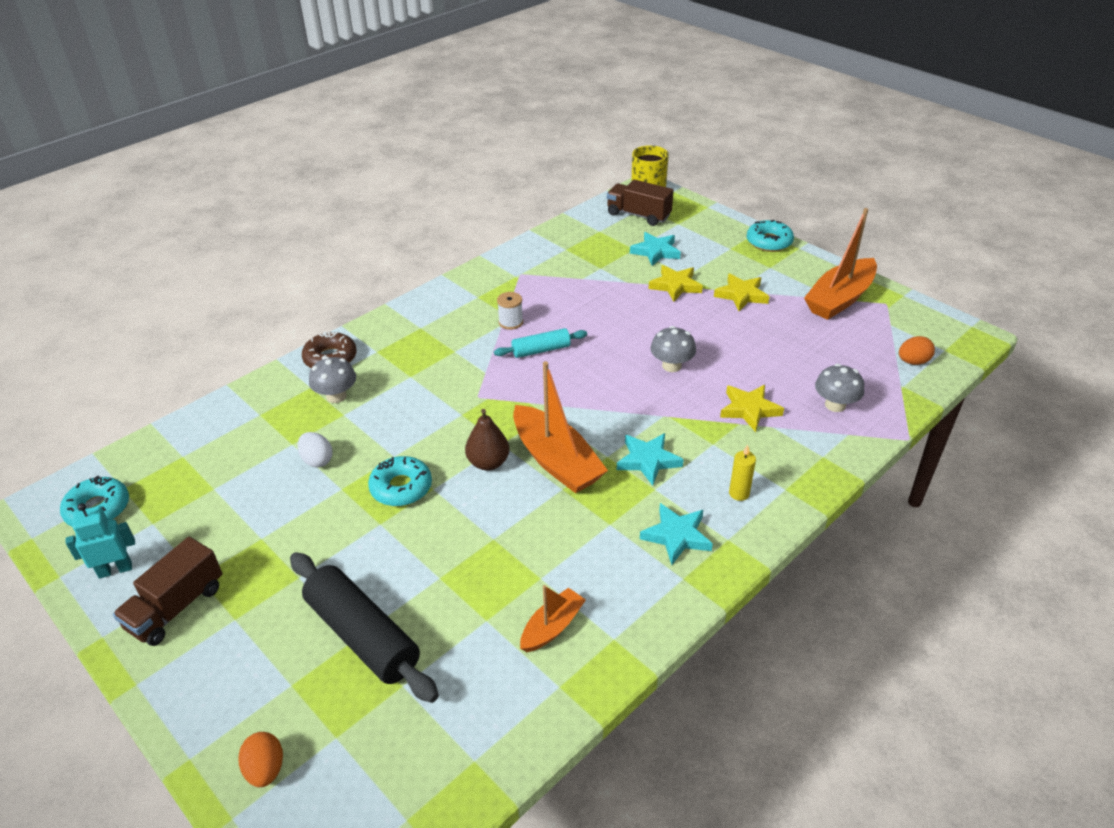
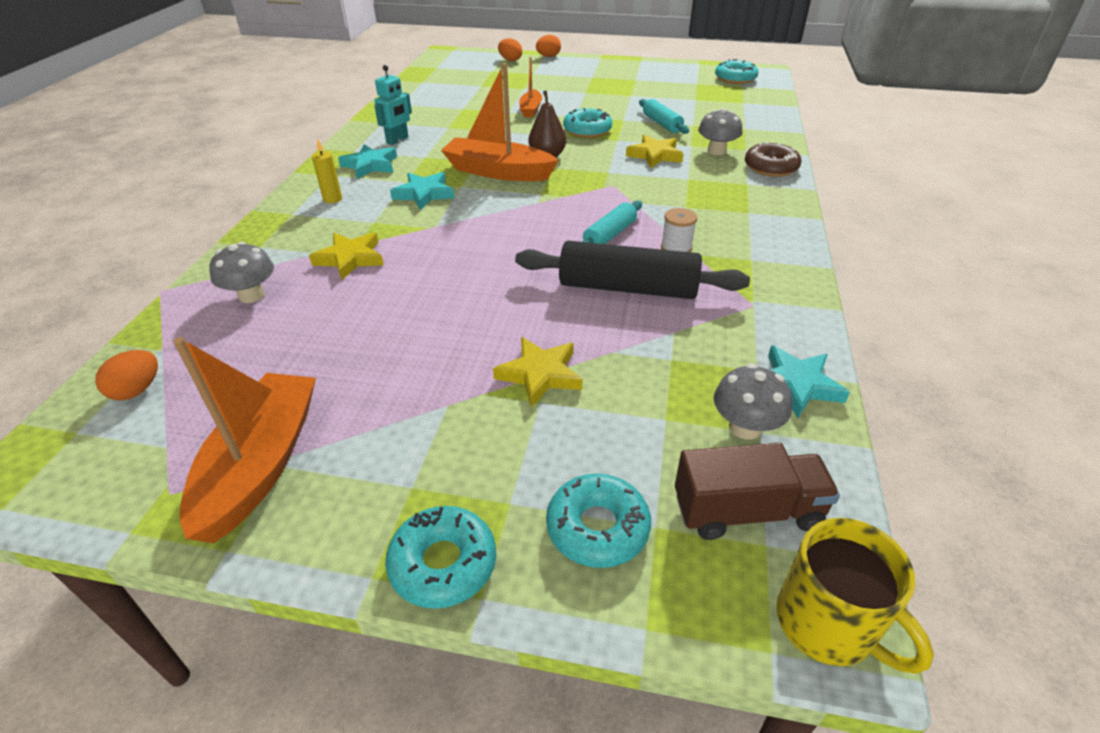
camera: 145 degrees right, 0 degrees up
(115, 569) = (679, 70): turquoise robot -> turquoise robot (397, 140)
(176, 607) = (626, 72): brown truck -> none
(195, 745) = (548, 56): none -> orange egg
(317, 460) = (662, 124): white egg -> turquoise rolling pin
(363, 635) = (521, 89): black rolling pin -> black rolling pin (628, 288)
(552, 627) = (422, 116): orange boat -> orange boat (530, 109)
(656, 251) = (627, 429): turquoise star -> turquoise star (796, 385)
(671, 366) = (461, 269): grey mushroom -> grey mushroom (745, 427)
(701, 230) = (597, 528): none -> turquoise donut
(741, 295) = (432, 400): yellow star -> yellow star (655, 155)

